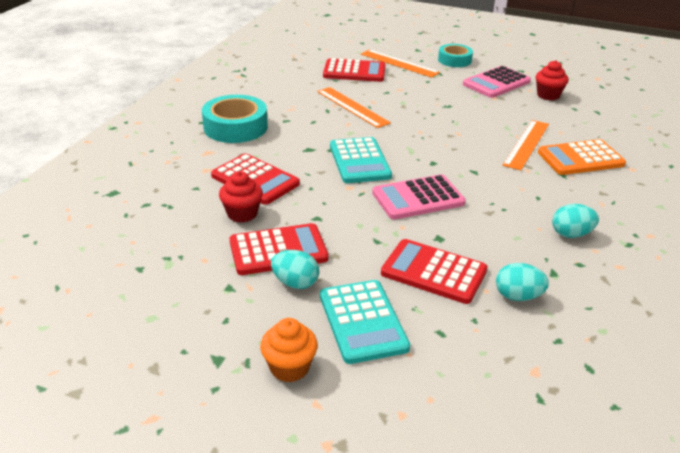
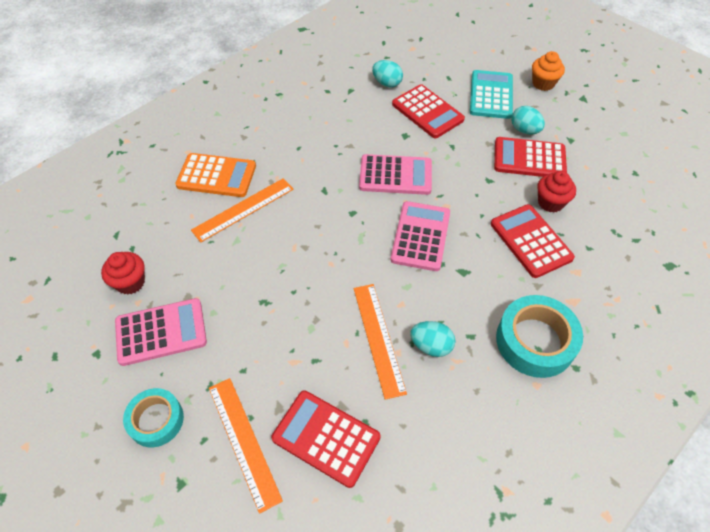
camera: 155 degrees left, 20 degrees up
(359, 161) = (420, 236): turquoise calculator -> pink calculator
(571, 234) = (309, 111): turquoise egg -> turquoise egg (431, 346)

